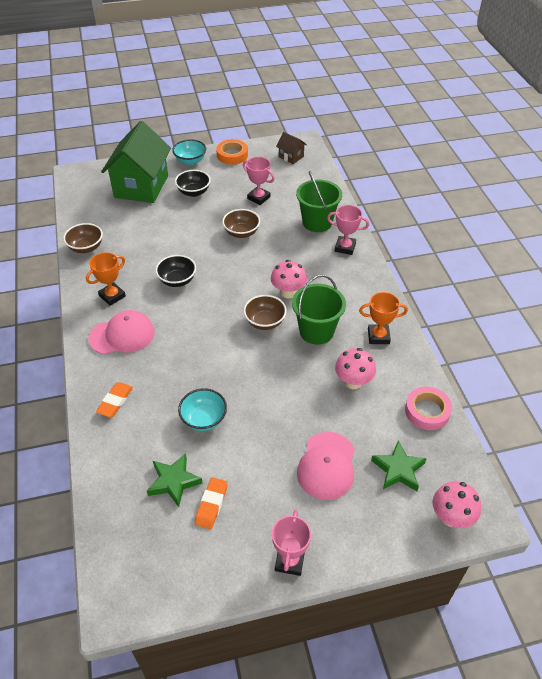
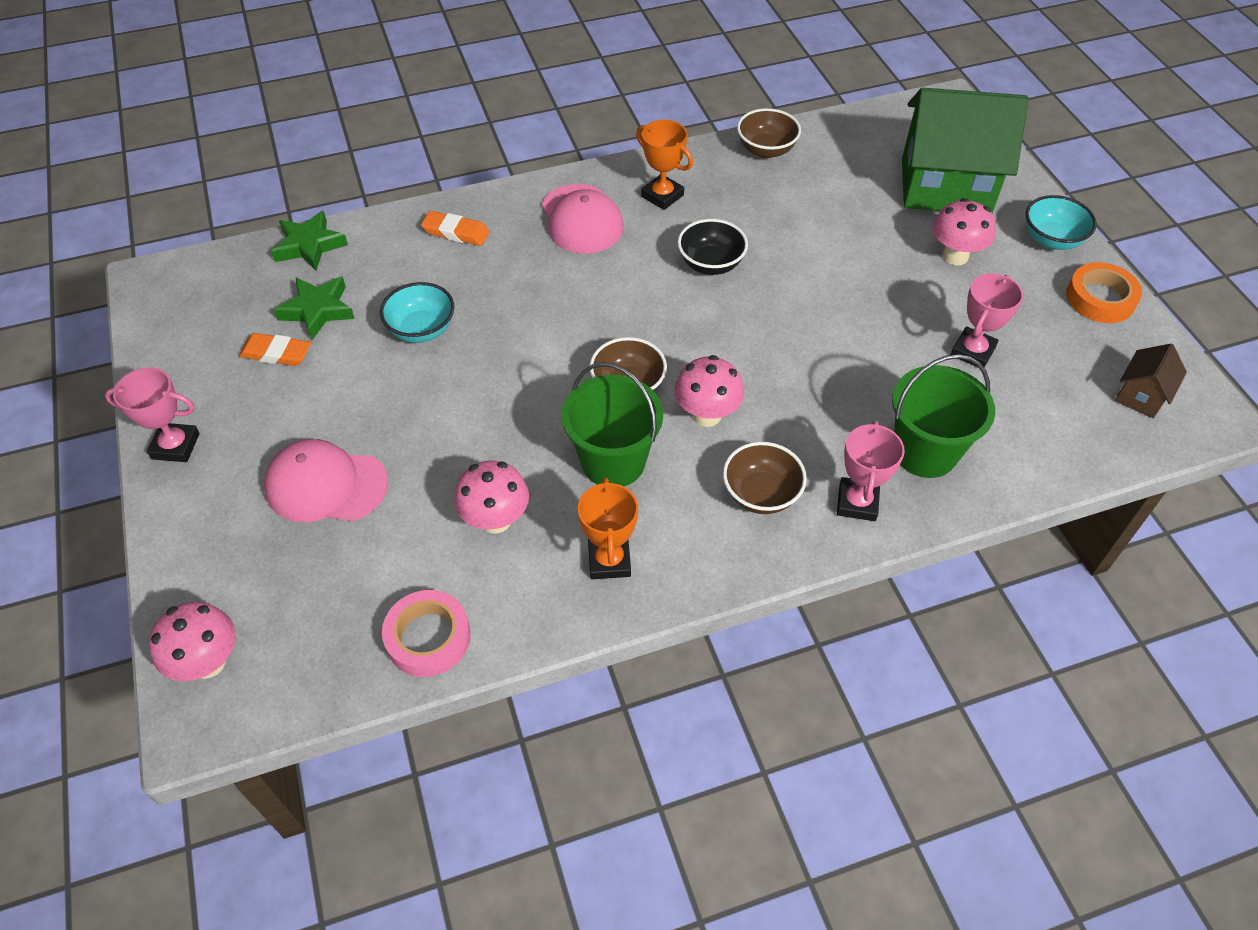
camera: 85 degrees right, 5 degrees up
(194, 192) = (955, 256): black bowl -> pink mushroom
(241, 233) = (856, 335): brown bowl -> brown bowl (761, 494)
(398, 469) = (308, 586): green star -> green star (309, 245)

